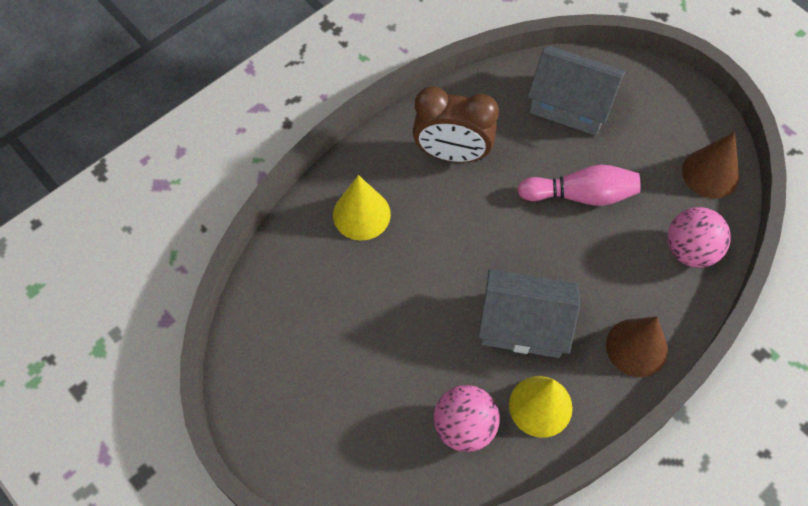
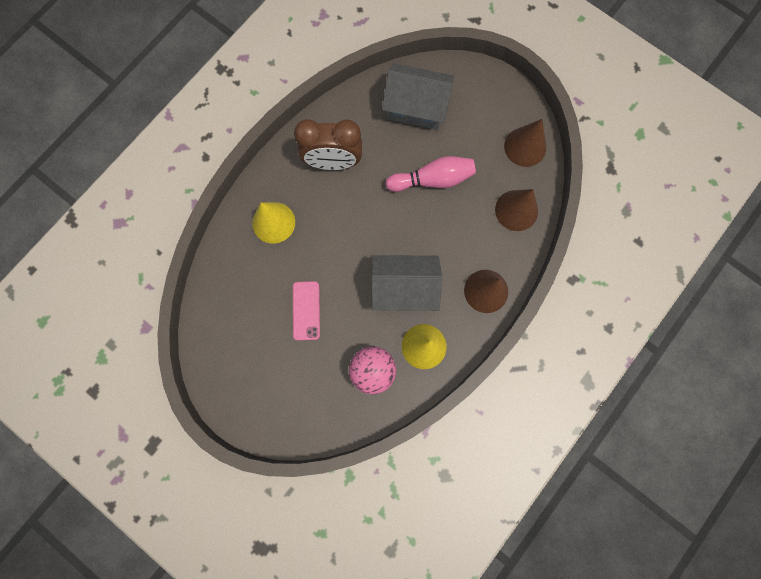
camera: 10 degrees left, 15 degrees up
(385, 332) = (306, 310): none -> pink phone
(690, 250) = (516, 210): pink ball -> brown cone

